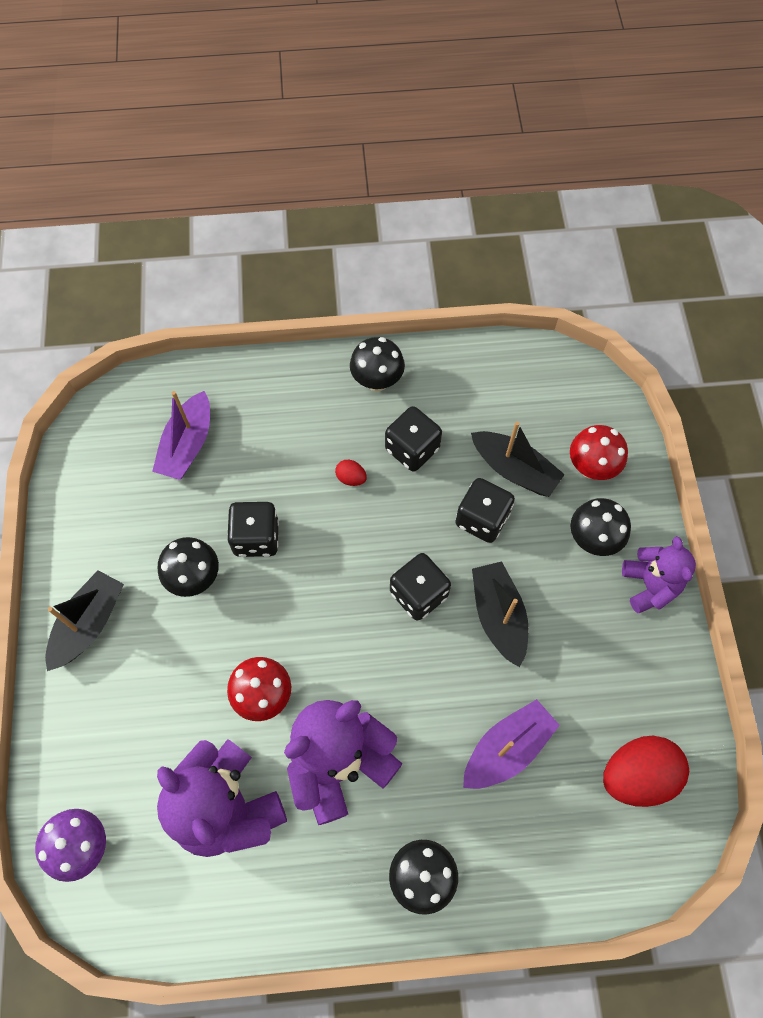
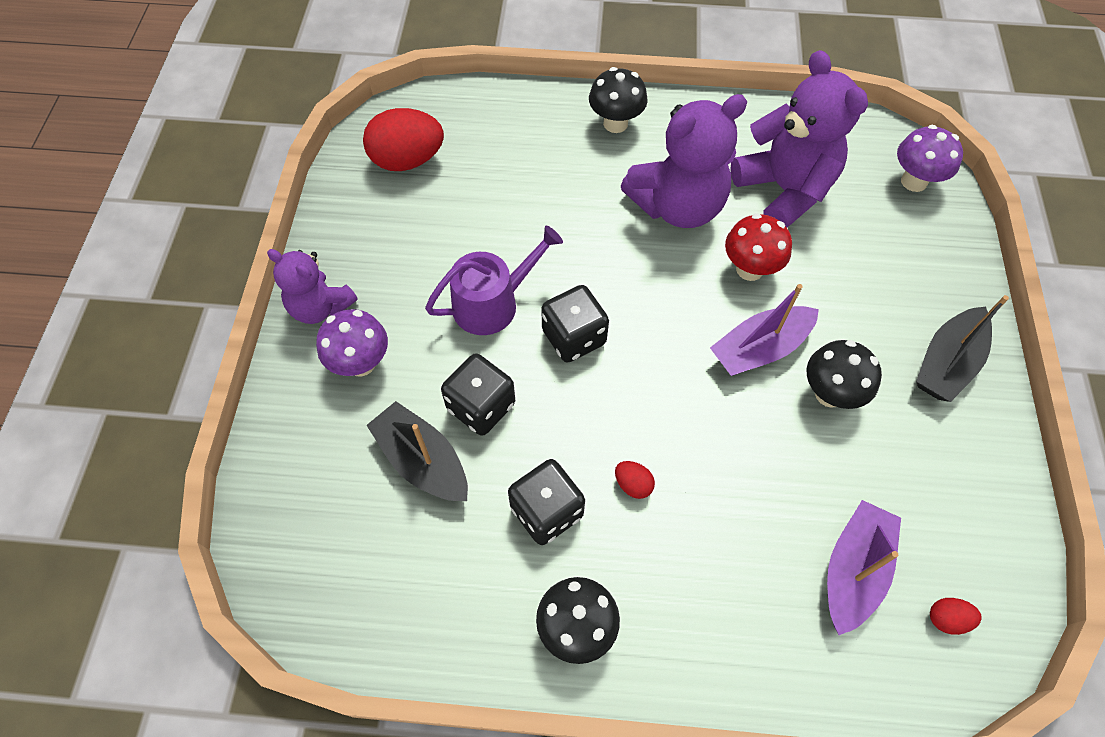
camera: 170 degrees left, 5 degrees down
(126, 424) = (946, 619): none -> red egg
(256, 538) = (757, 428): black dice -> none
(498, 616) = (492, 303): black boat -> purple watering can
(507, 748) = (518, 194): purple boat -> purple boat (760, 349)
(591, 467) = (326, 447): red mushroom -> none
(592, 539) = (361, 363): black mushroom -> purple mushroom
(649, 585) = (320, 307): purple teddy bear -> purple teddy bear turned 60 degrees counterclockwise

